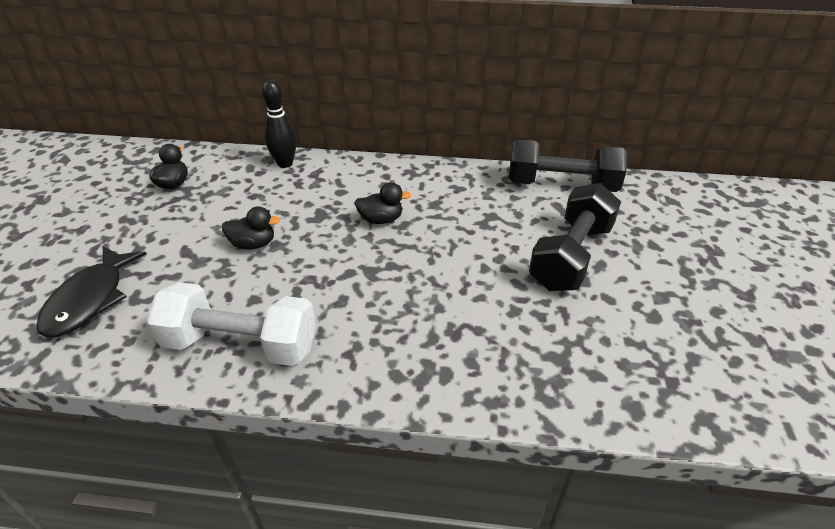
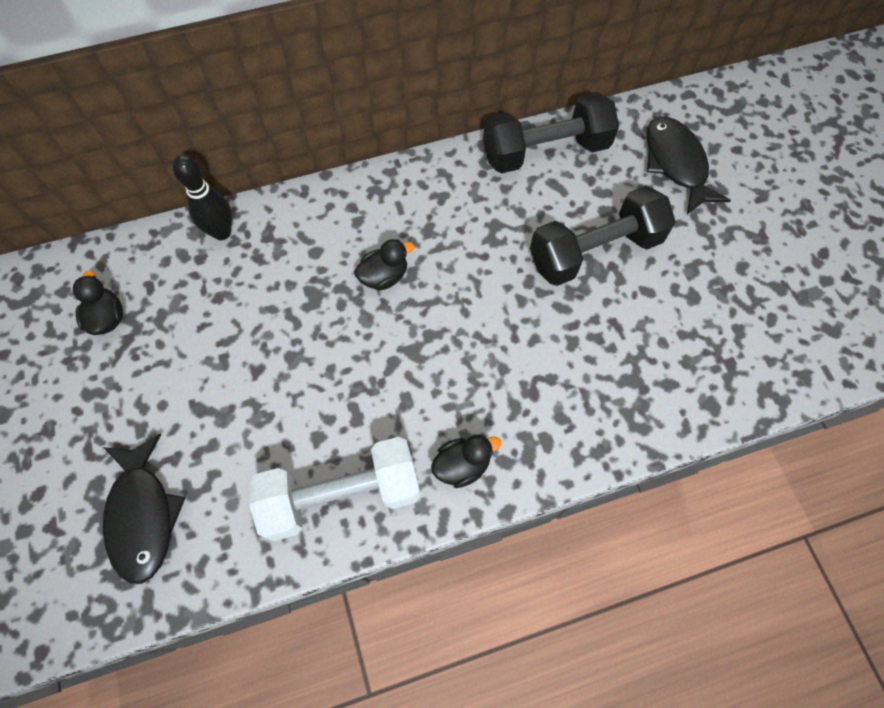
camera: 25 degrees left, 25 degrees up
(253, 244) = (268, 367): black duck -> black duck (462, 465)
(571, 256) = (595, 251): black dumbbell -> black dumbbell turned 60 degrees clockwise
(678, 222) = (676, 164): none -> black fish

